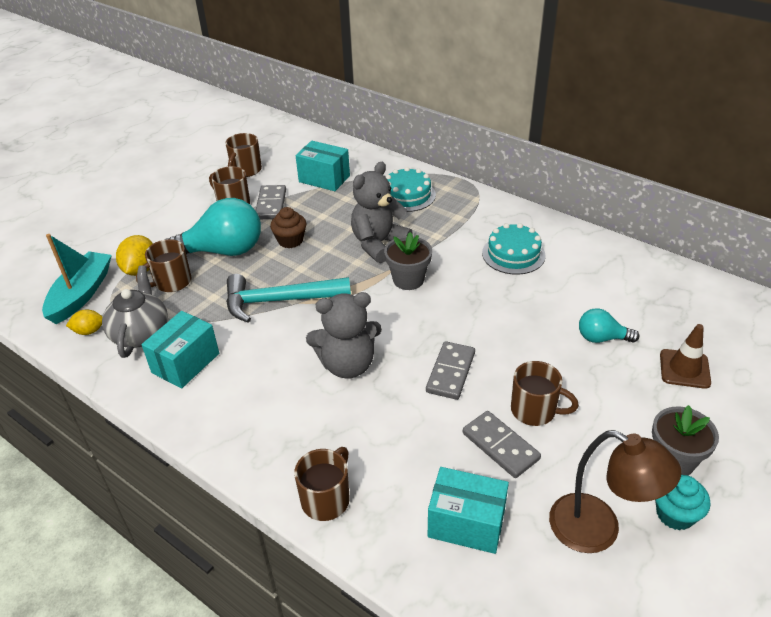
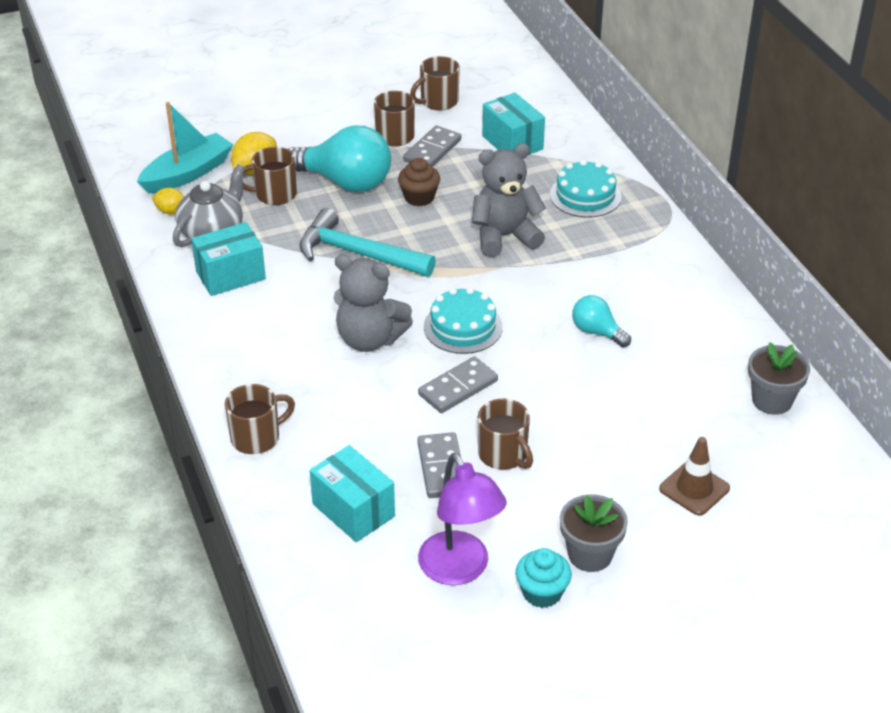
camera: 30 degrees right, 0 degrees up
(408, 280) = (500, 285): grey flower pot -> grey flower pot (772, 400)
(513, 254) = (637, 305): turquoise cake -> turquoise cake (463, 327)
(598, 530) = (460, 570): brown lamp -> purple lamp
(601, 338) = (640, 424): turquoise light bulb -> turquoise light bulb (597, 332)

